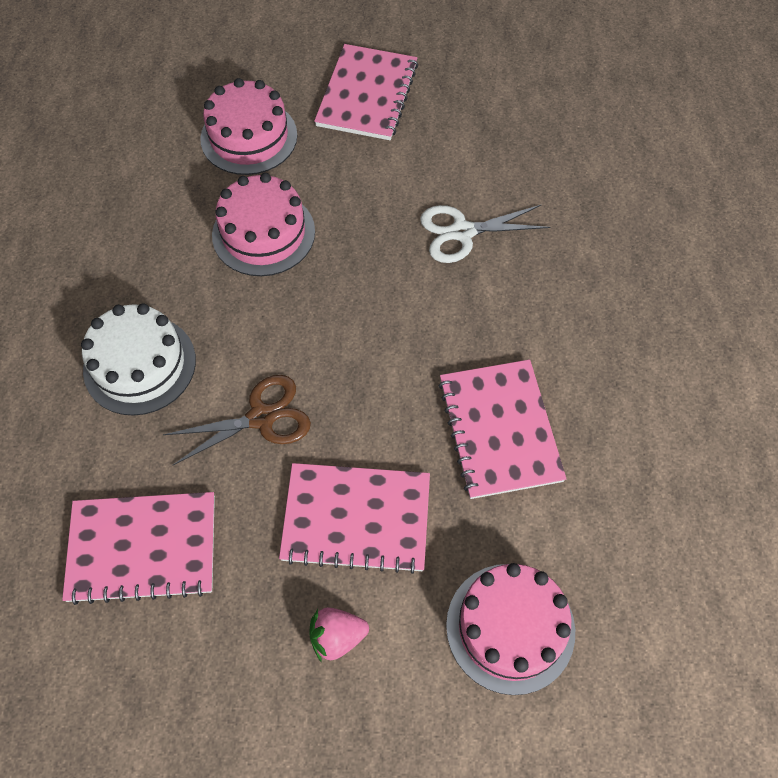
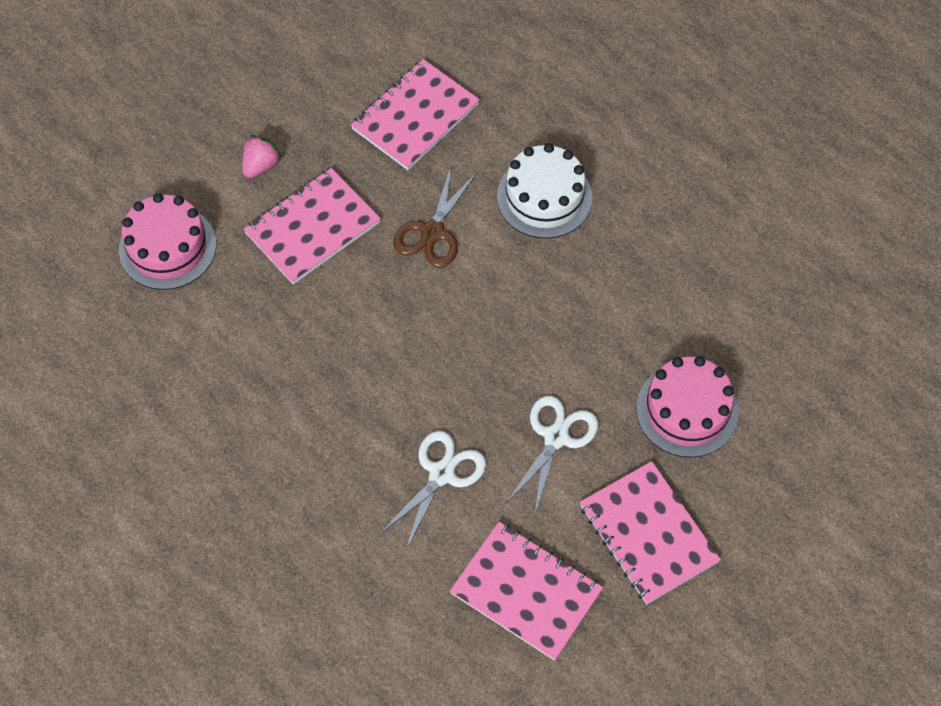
camera: 135 degrees right, 0 degrees up
(263, 233) = (579, 346): pink cake -> none
(355, 191) = (556, 437): none -> white scissors
(499, 430) = (276, 351): pink notebook -> pink notebook (526, 592)

